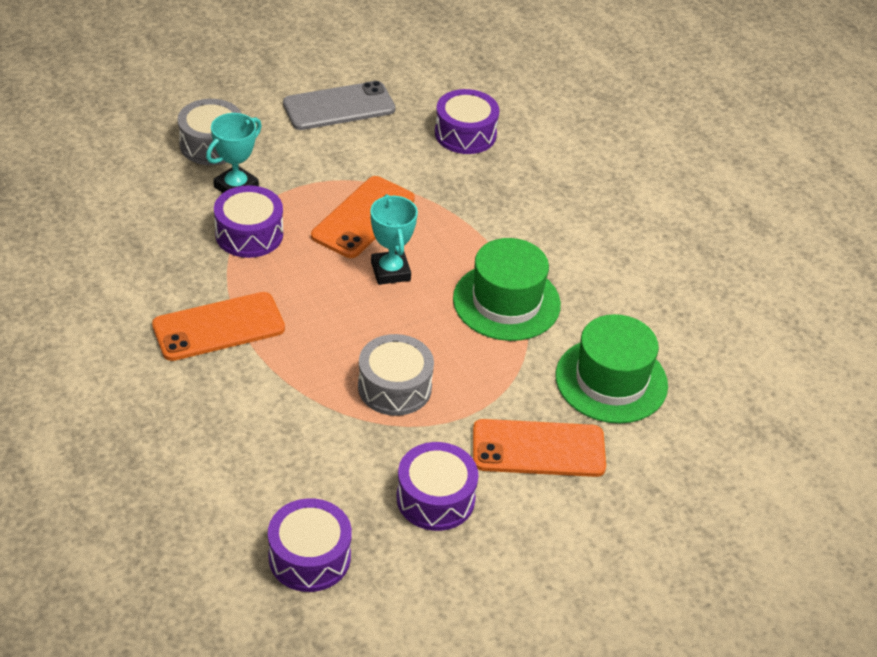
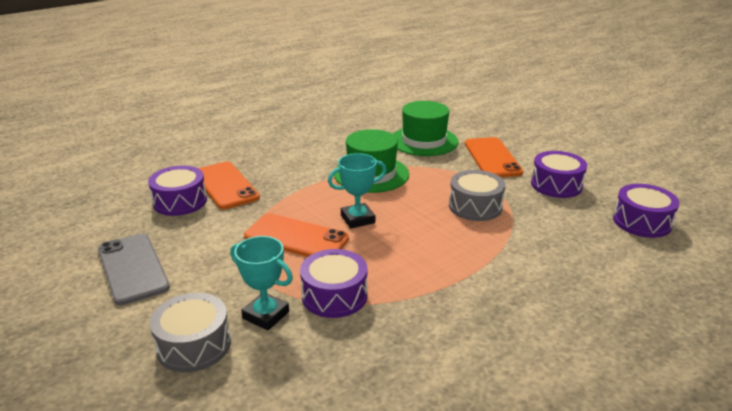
camera: 95 degrees left, 15 degrees down
(218, 327) = (461, 294): orange phone -> orange phone (225, 185)

